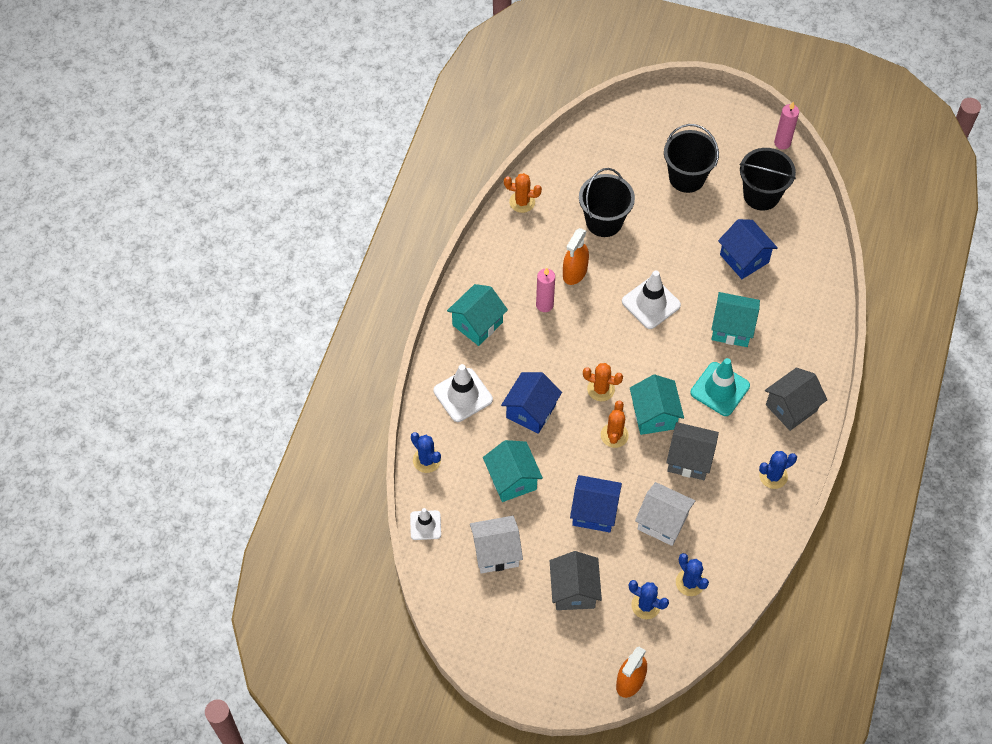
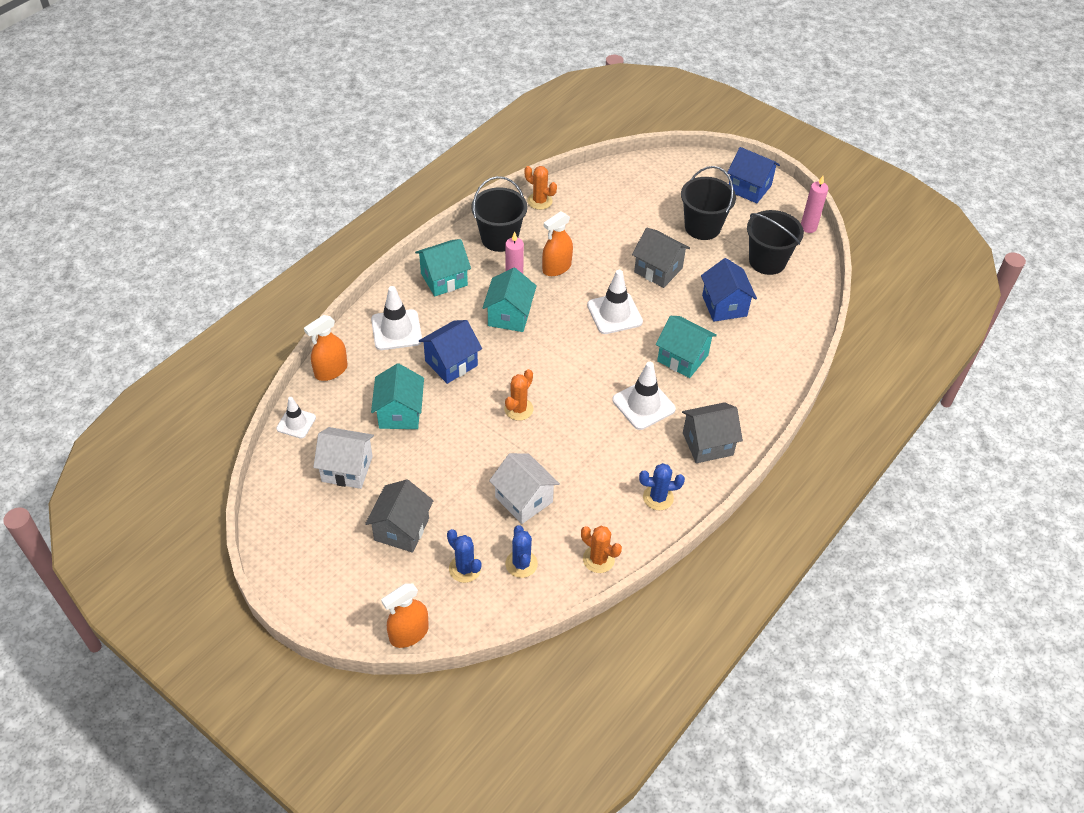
camera: 20 degrees right, 10 degrees down
(426, 460) = (331, 371): blue cactus -> orange spray bottle
(594, 512) = (462, 467): blue house -> blue house (749, 188)
(601, 389) = (527, 367): orange cactus -> orange cactus (598, 559)
(604, 221) = (606, 237): black bucket -> black bucket (499, 238)
(654, 415) = (567, 405): turquoise house -> turquoise house (509, 315)
(689, 459) = (581, 454): grey house -> grey house (658, 270)
(720, 389) = (643, 404): turquoise traffic cone -> white traffic cone

